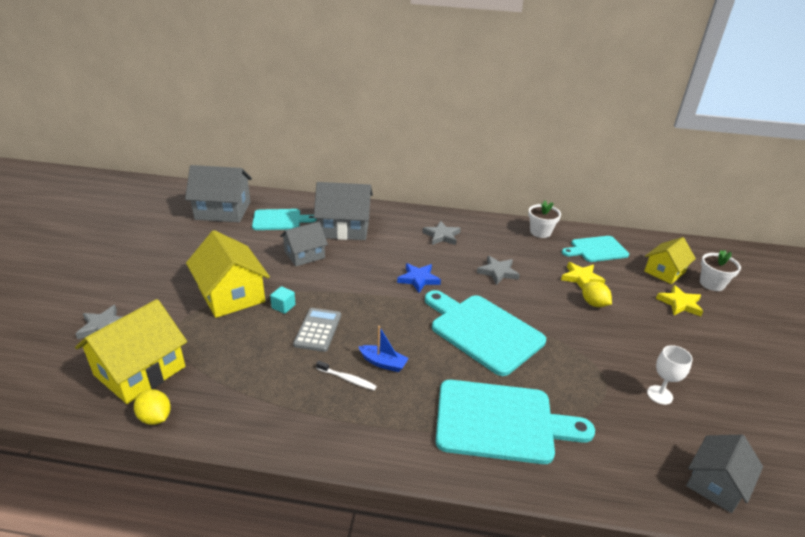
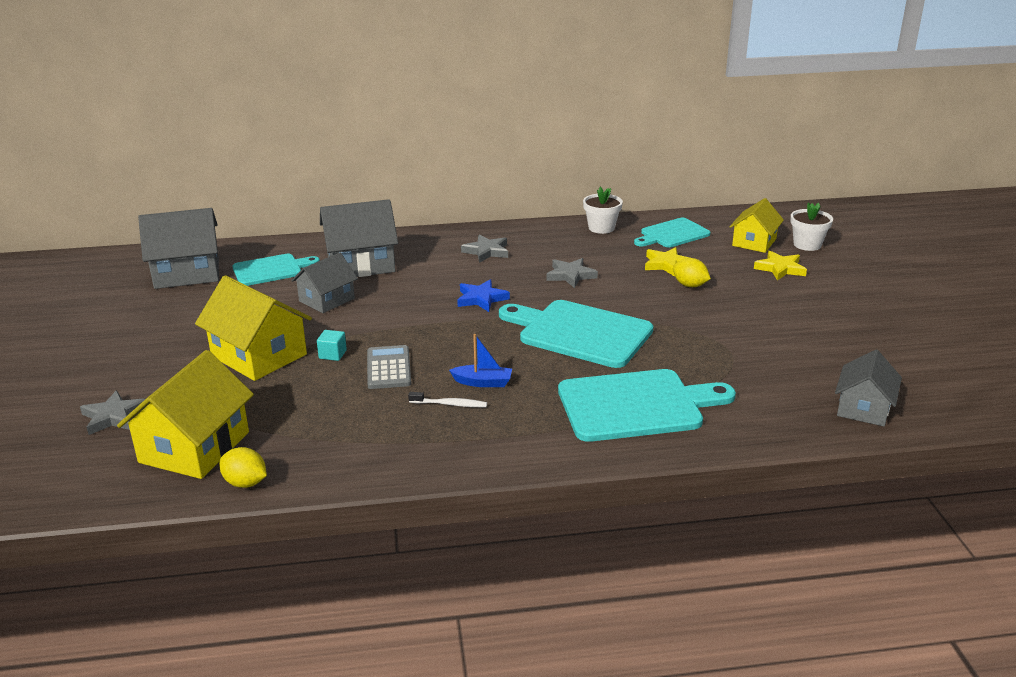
camera: 15 degrees left, 5 degrees down
(659, 395) = (787, 350): white goblet -> none

